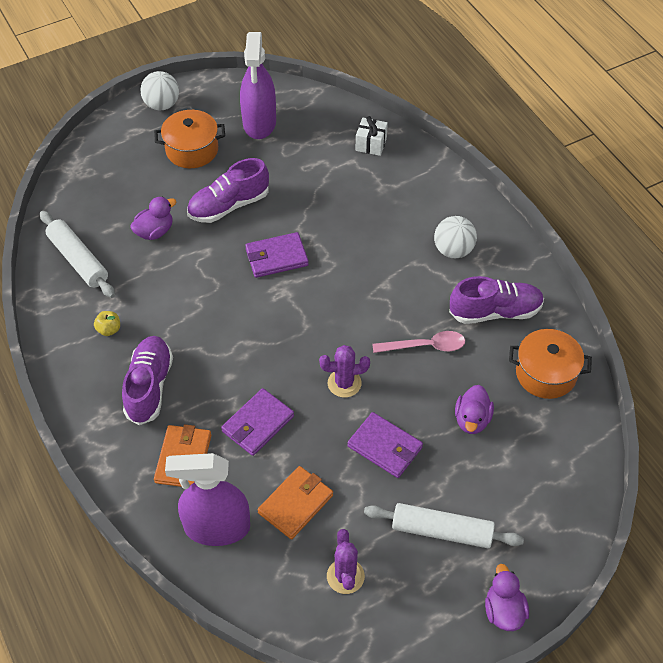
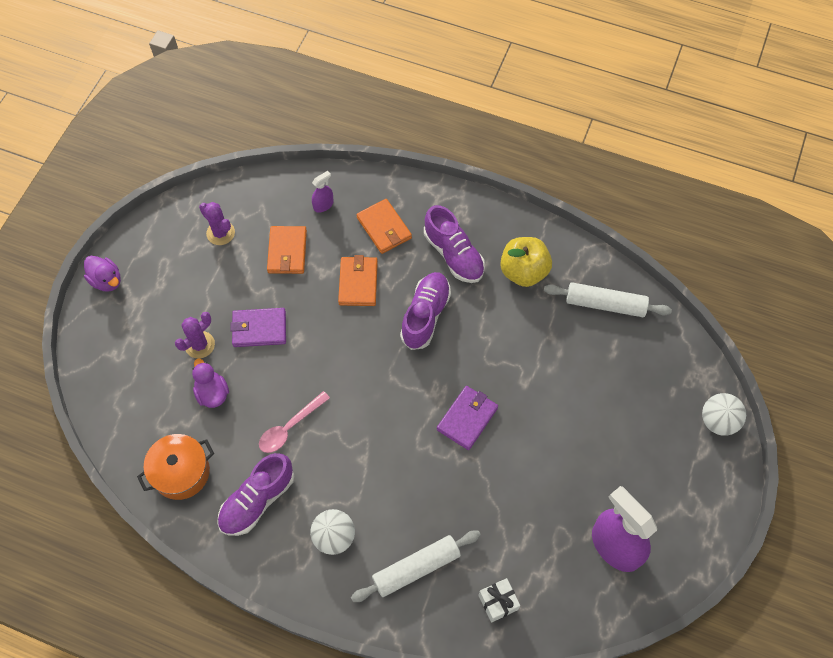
camera: 140 degrees right, 10 degrees up
(109, 329) = (523, 271): yellow apple -> yellow apple, size x2.20
(155, 231) = (579, 369): purple duck -> none
(162, 105) = (715, 497): white ball -> white ball (718, 421)
(192, 150) = (637, 469): orange pot -> none
(217, 527) = (323, 205): purple spray bottle -> purple spray bottle, size x0.45
(228, 206) = (550, 437): purple shoe -> purple shoe (425, 315)
(257, 424) = (358, 283): purple wallet -> orange wallet
(344, 383) = (325, 354): purple cactus -> purple cactus (200, 345)
(442, 531) = (179, 301): white rolling pin -> white rolling pin (416, 568)

